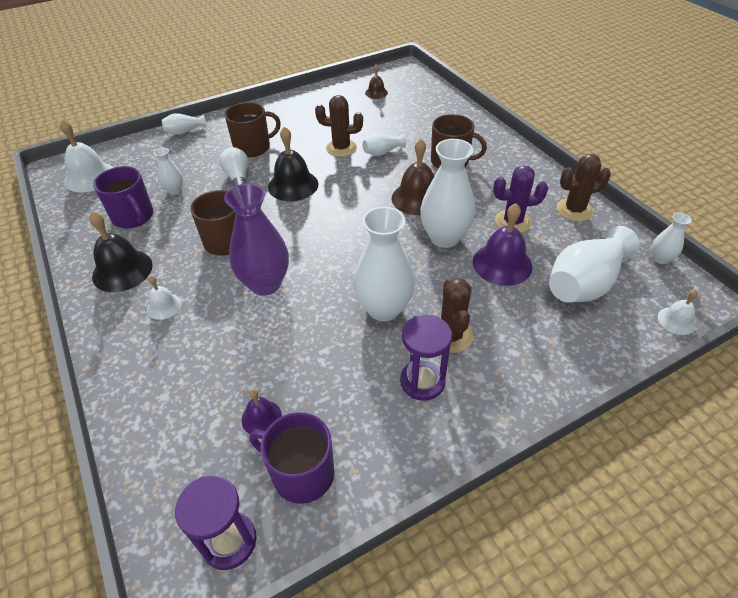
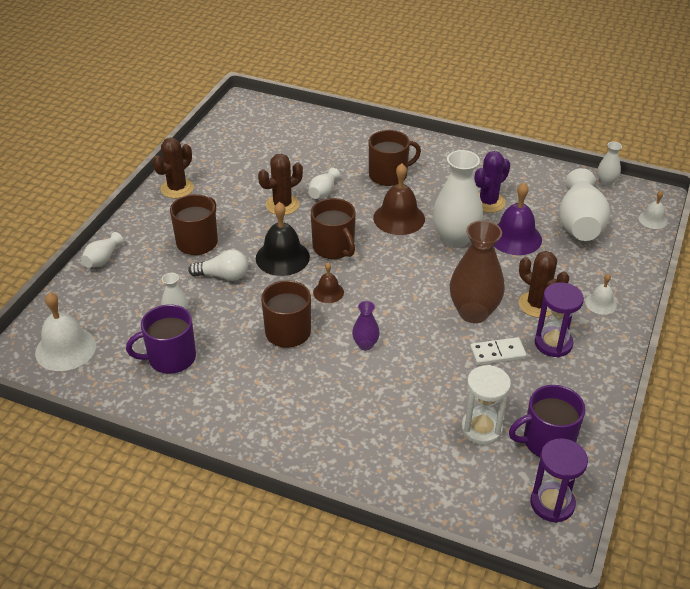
camera: 40 degrees left, 5 degrees down
(122, 270) = (229, 403): black bell -> none
(133, 217) = (171, 358): purple mug -> purple mug turned 150 degrees clockwise
(164, 306) = (307, 406): white bell -> white bell (600, 303)
(238, 178) = (223, 276): white light bulb -> white light bulb turned 150 degrees clockwise
(261, 418) = (481, 429): purple bell -> white hourglass
(265, 284) = (365, 345): purple vase -> purple vase, size x0.49
(338, 196) = (334, 247): none -> brown mug
(360, 357) = (497, 353): none -> white domino
(376, 93) = (247, 138): brown bell -> brown bell (328, 292)
(383, 308) = (473, 312): white vase -> brown vase
(574, 210) = (519, 173): brown cactus -> brown cactus (177, 188)

